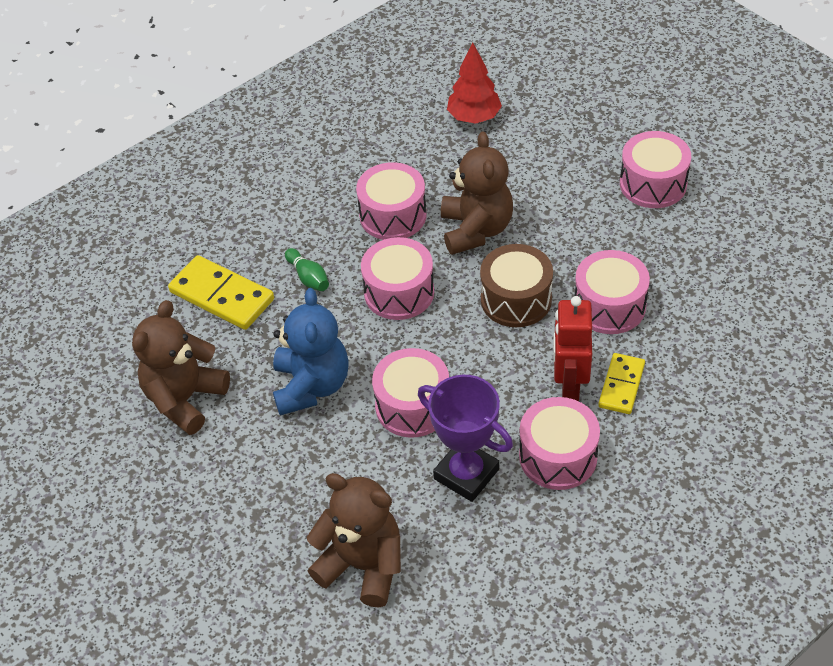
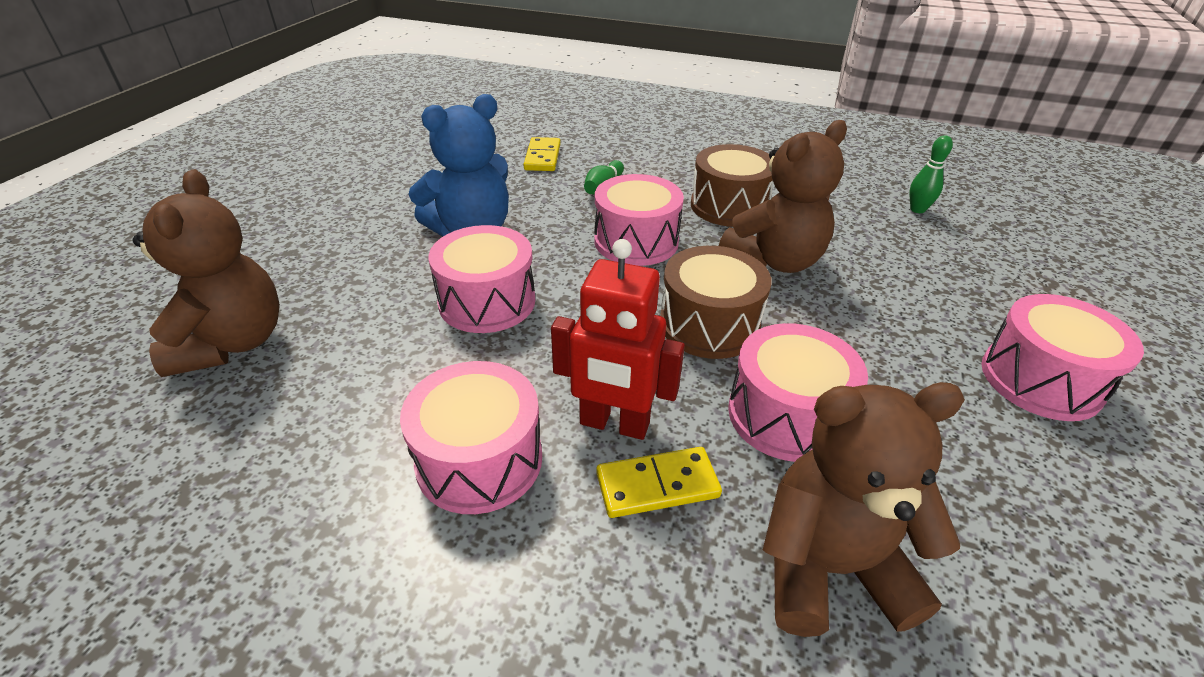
camera: 55 degrees right, 10 degrees down
(185, 399) = (413, 176): brown teddy bear -> brown teddy bear (829, 567)
(222, 296) = (542, 157): yellow domino -> yellow domino, size x0.63
(393, 215) = (729, 206): pink drum -> brown drum
(466, 474) = (405, 379): purple trophy -> none
(474, 117) = (917, 209): red tree -> green bowling pin
(569, 385) = (614, 424): red robot -> red robot turned 135 degrees counterclockwise

